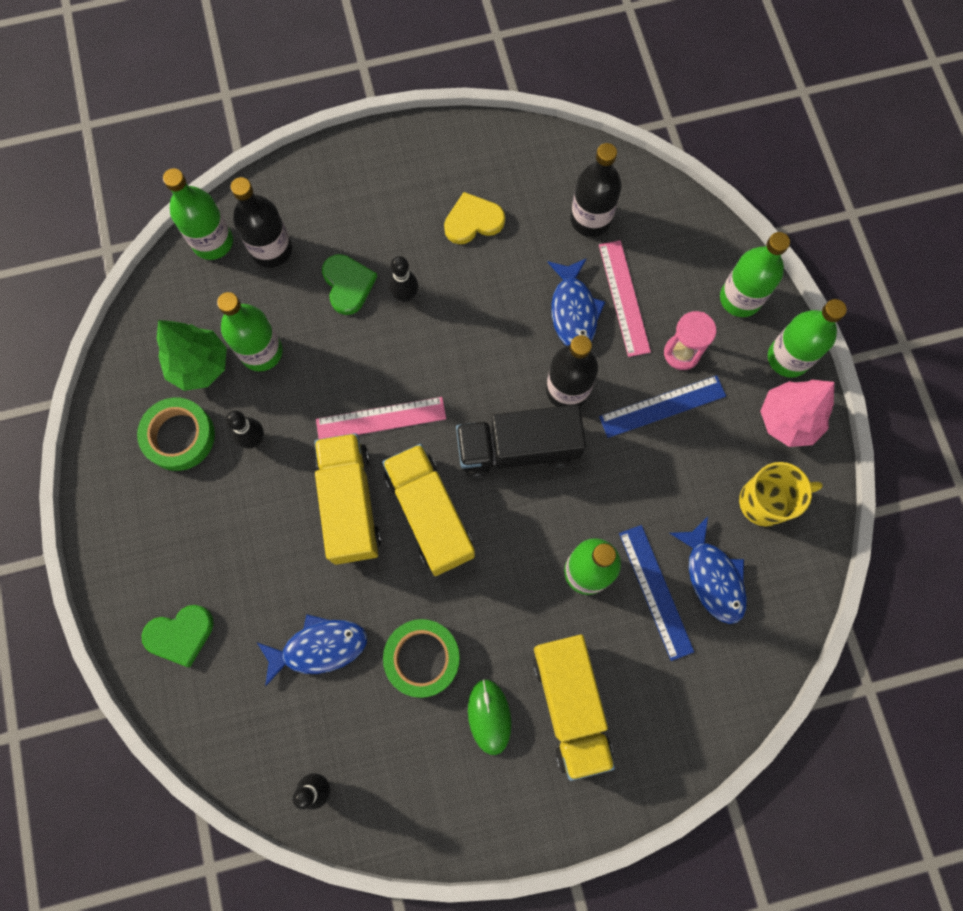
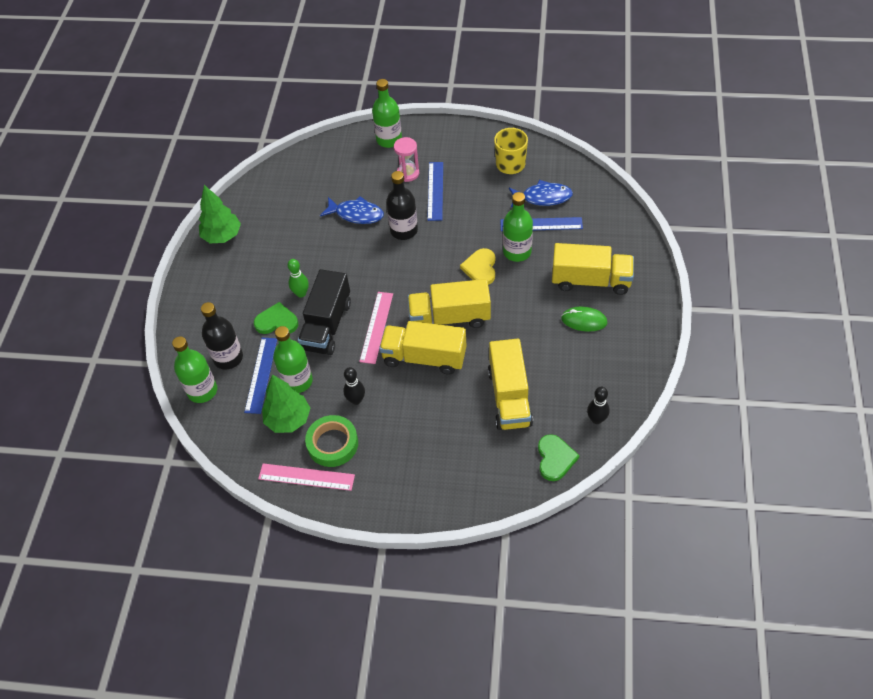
camera: 65 degrees left, 20 degrees down
(180, 635) = (470, 475): green heart -> green heart (555, 458)
(258, 302) = (261, 375): none -> blue ruler
(319, 647) = (509, 397): blue fish -> yellow truck
(405, 295) = (301, 293): black bowling pin -> green bowling pin
(422, 658) = (537, 345): green tape -> none
(468, 151) = (222, 236): none -> green tree
(473, 221) = (271, 246): yellow heart -> yellow heart (480, 268)
(518, 448) = (428, 263): black truck -> black truck (327, 325)
(590, 219) = (303, 190): black bottle -> none
(624, 298) = (361, 189): pink ruler -> pink ruler (306, 477)
(788, 358) = (434, 130): green bottle -> none
(788, 420) = (469, 141): pink tree -> none

